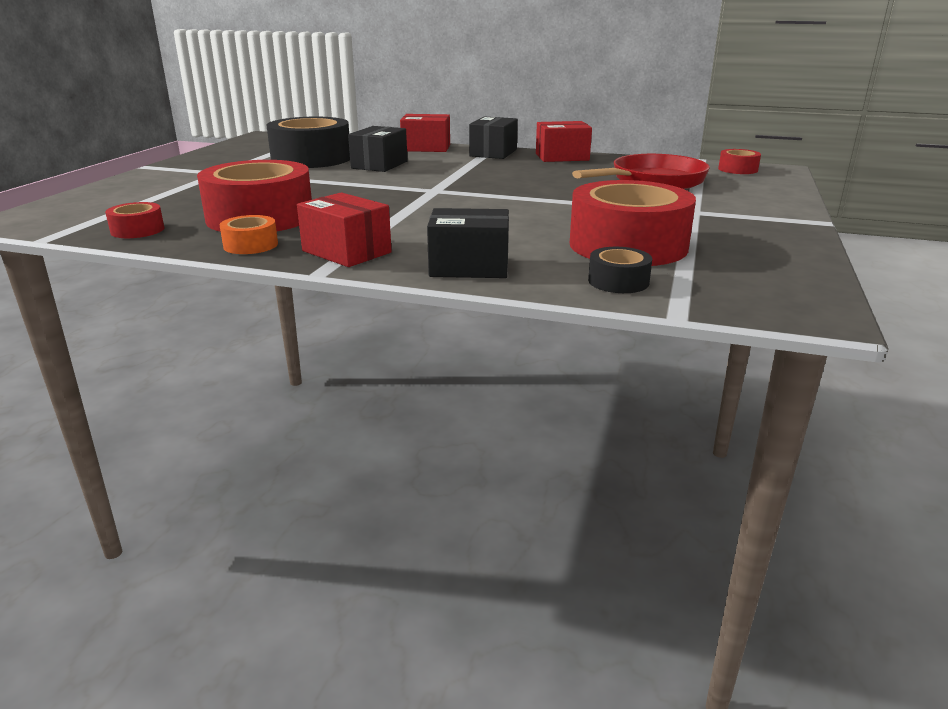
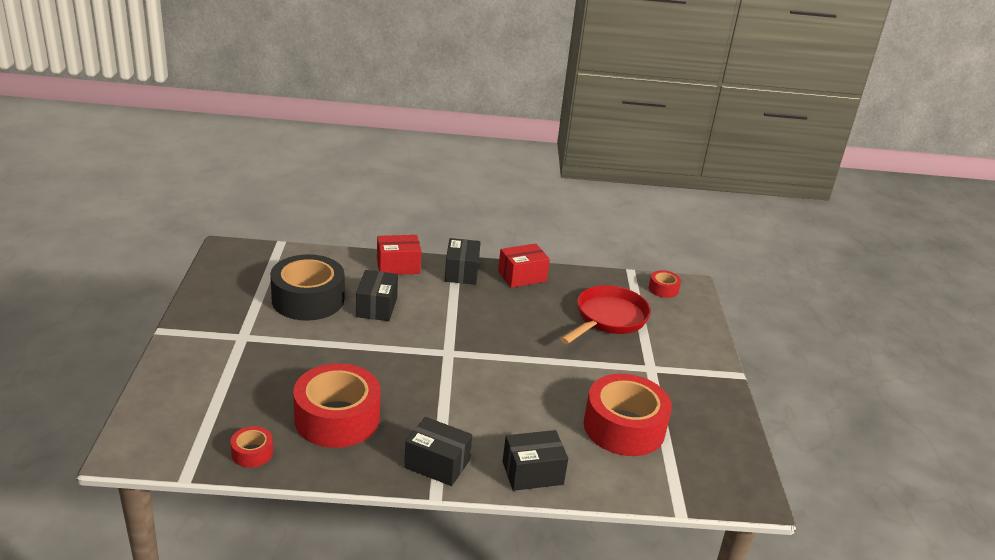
camera: 20 degrees left, 5 degrees up
(250, 245) = (360, 464): orange tape -> none
(346, 252) = (437, 464): red box -> black box
(618, 281) = (634, 478): black tape -> none

